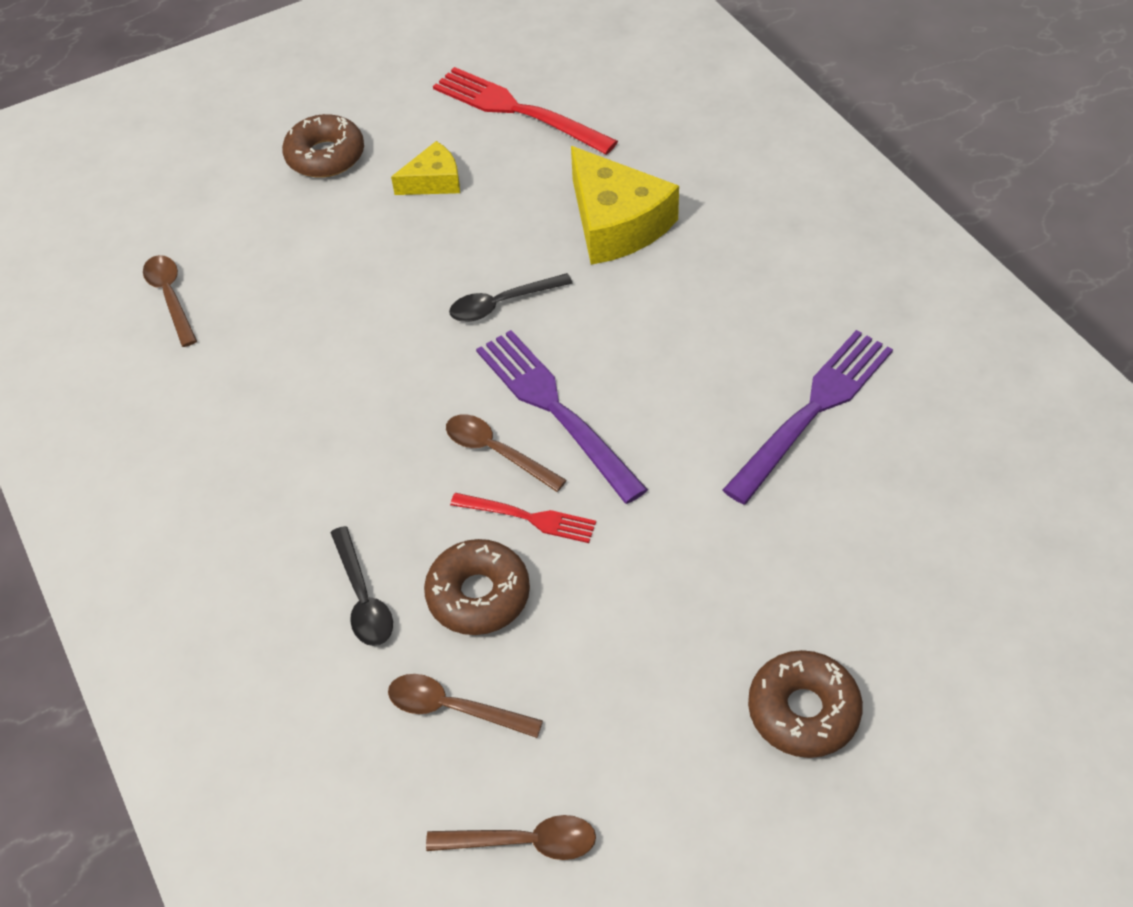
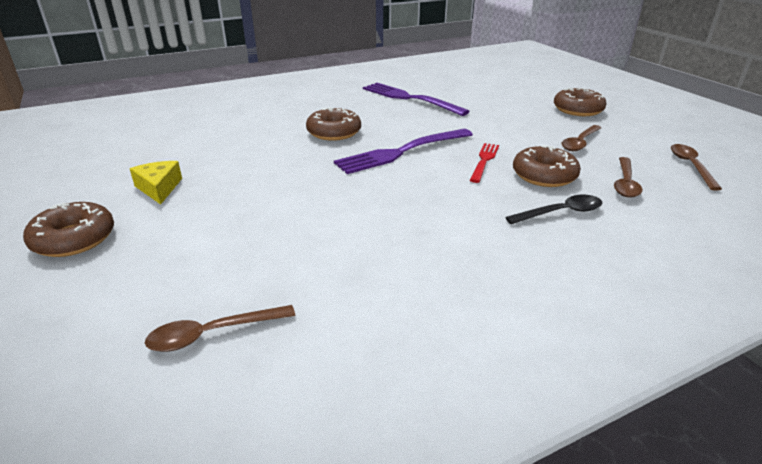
camera: 90 degrees left, 20 degrees down
(496, 452) = (434, 169): brown spoon -> brown spoon (580, 143)
(502, 304) = (306, 165): black spoon -> none
(517, 110) = (110, 157): red fork -> none
(616, 223) = (253, 132): yellow cheese -> none
(625, 318) = (334, 132): none -> brown donut

